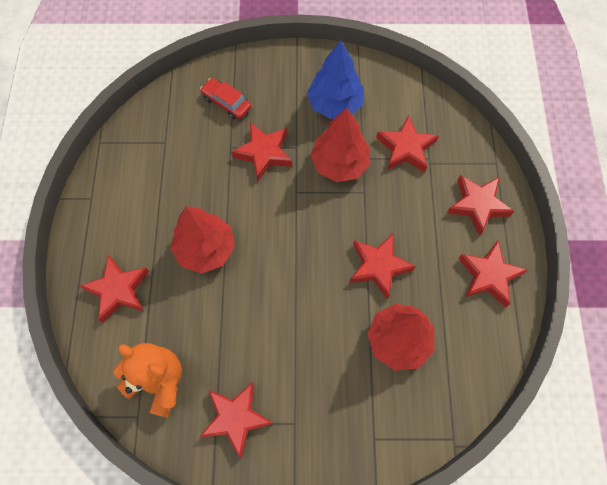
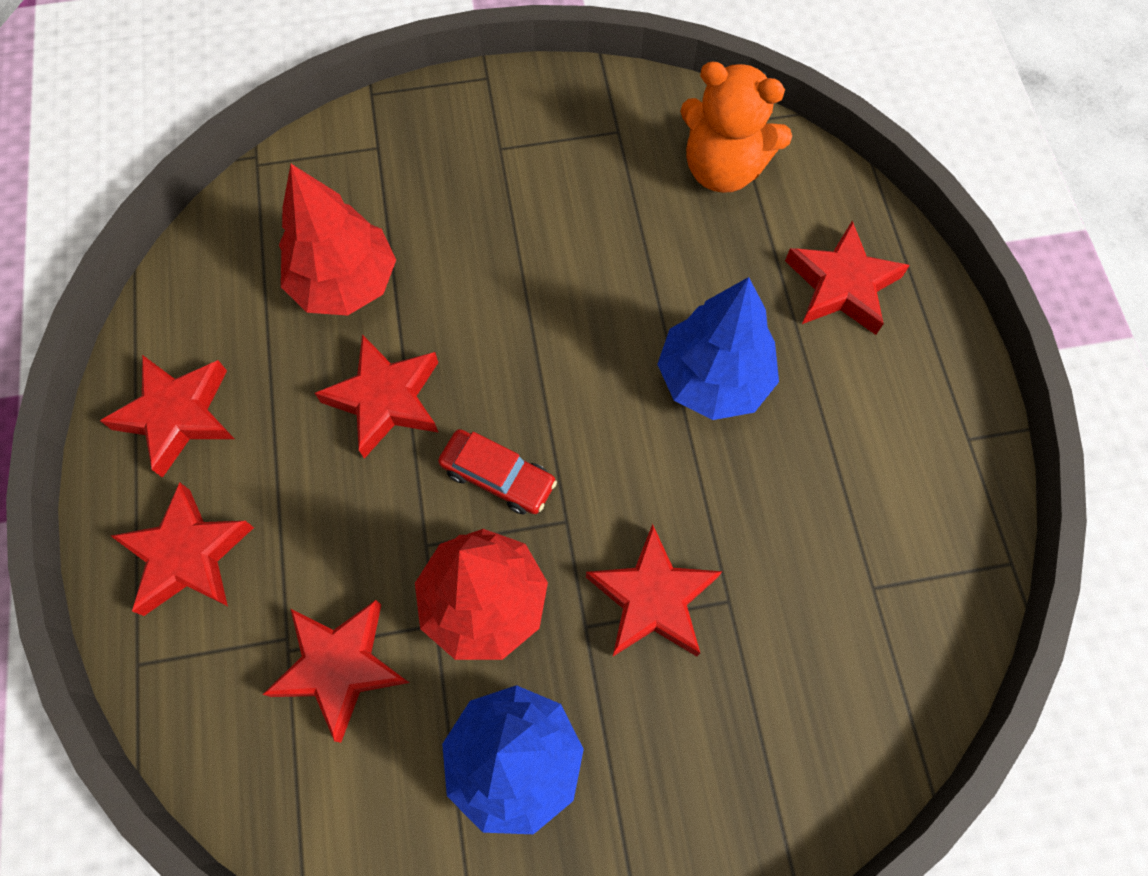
camera: 170 degrees right, 0 degrees up
(205, 249) = (713, 378): red tree -> blue tree
(226, 103) = (771, 717): red car -> red car (498, 476)
(236, 418) = (589, 141): red star -> none

